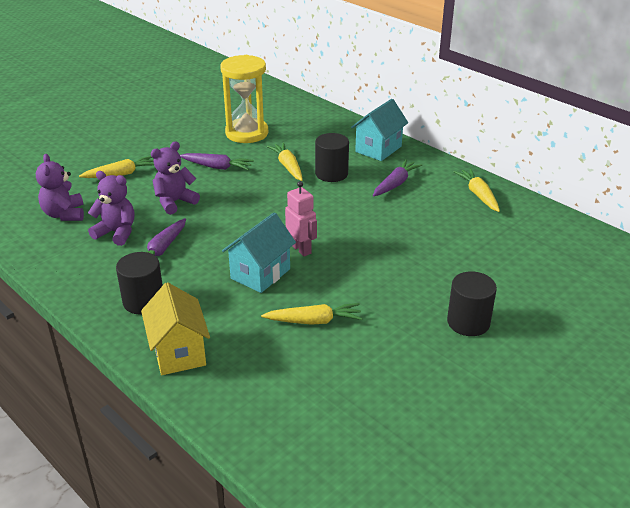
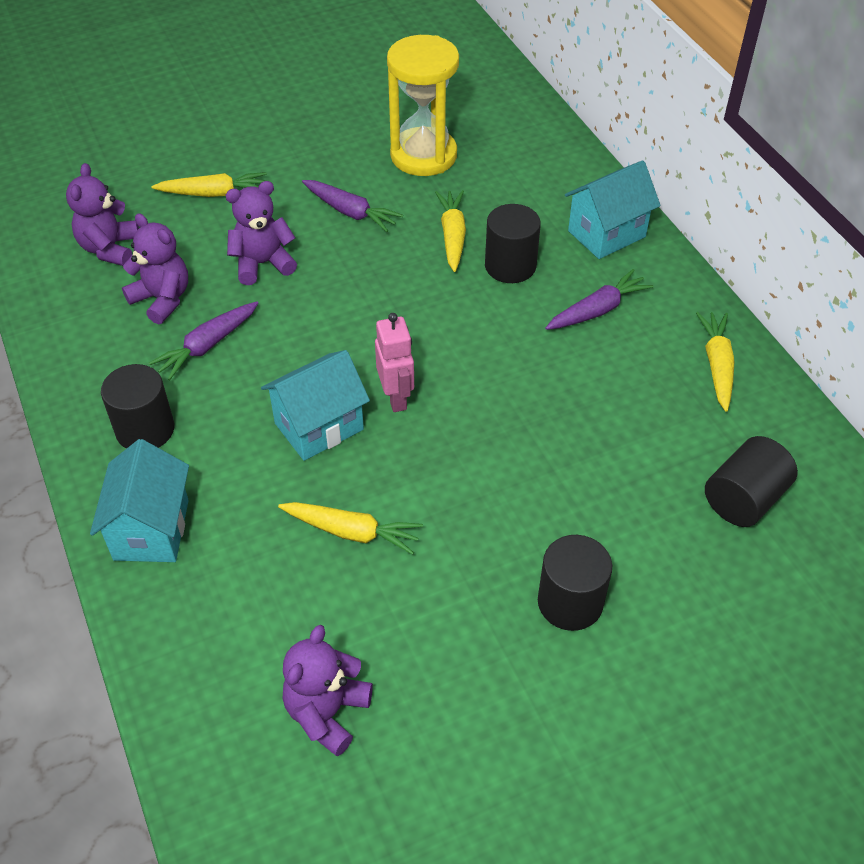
camera: 20 degrees right, 15 degrees up
(178, 352) = (151, 530): yellow house -> turquoise house
(355, 417) = (327, 712): none -> purple teddy bear
(533, 251) = (744, 499): none -> black cylinder

